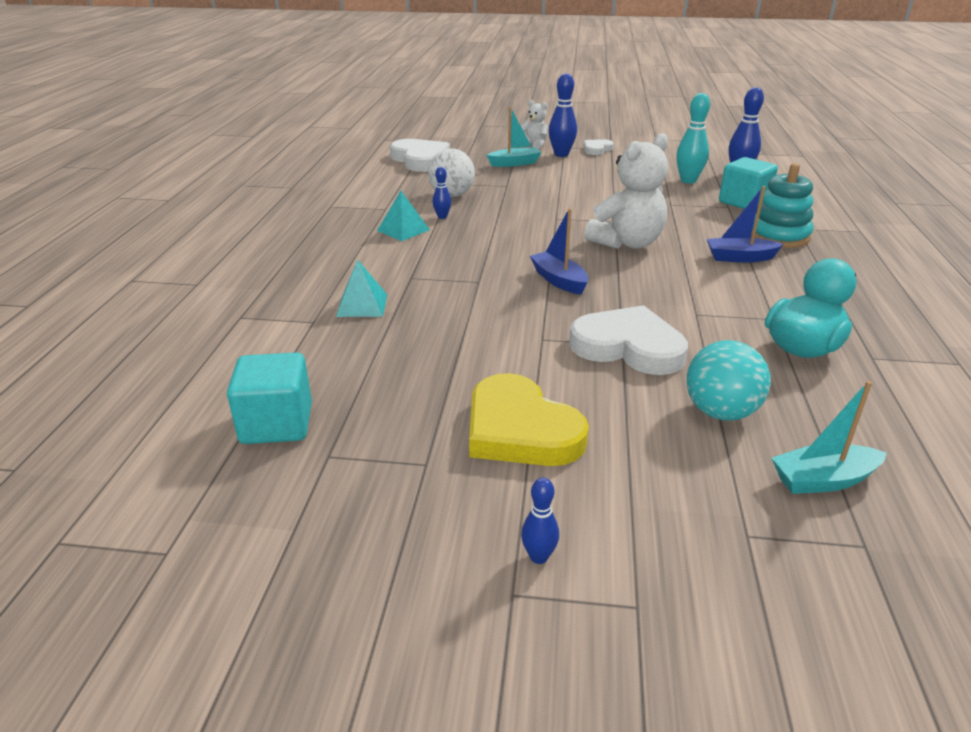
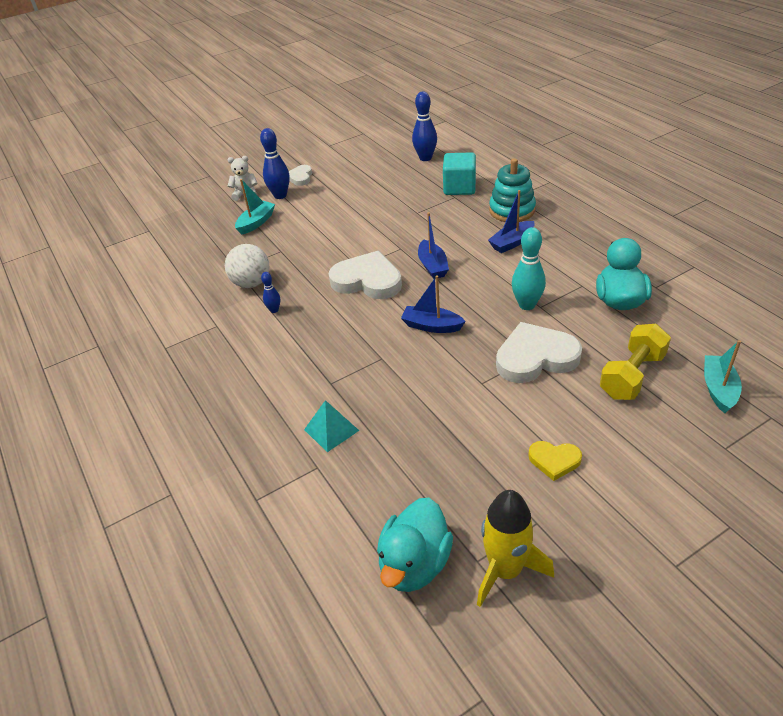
camera: 35 degrees left, 10 degrees up
(276, 424) = (414, 564): turquoise cube -> turquoise duck
(339, 478) = (505, 570): none -> yellow rocket
(403, 230) = (262, 340): turquoise pyramid -> none
(420, 160) = (172, 256): white heart -> white heart (367, 280)
(520, 430) = (554, 461): yellow heart -> yellow heart, size x0.52
(538, 557) = (661, 535): blue bowling pin -> none
(627, 243) = (432, 266): white teddy bear -> blue boat
(688, 181) = (402, 182): turquoise bowling pin -> turquoise bowling pin (527, 305)
(720, 412) = (632, 375): turquoise ball -> yellow dumbbell
(823, 480) = (718, 389): turquoise boat -> turquoise boat turned 150 degrees clockwise

